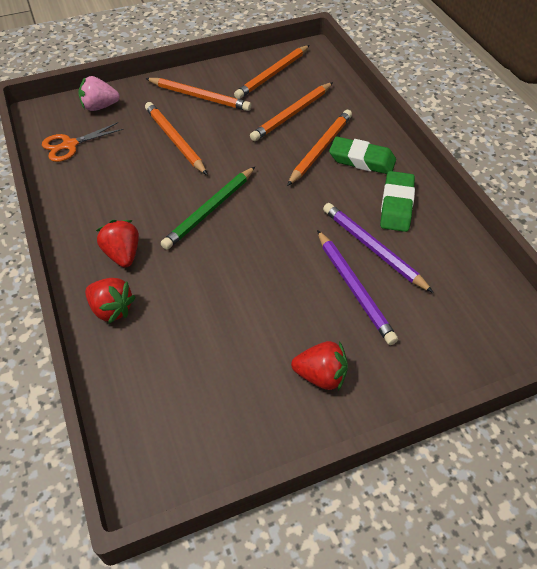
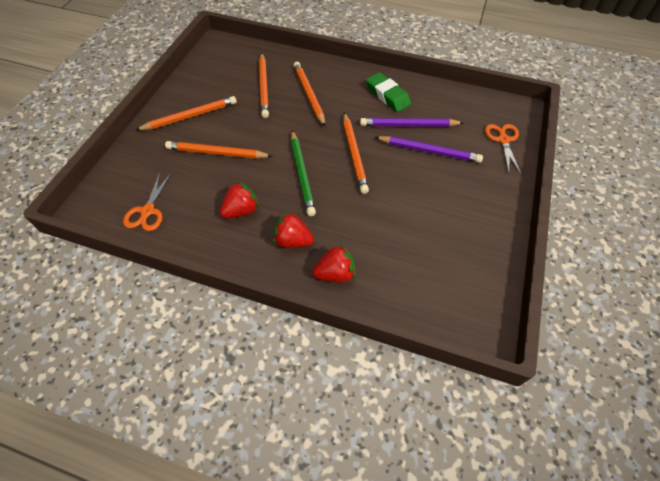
camera: 50 degrees left, 5 degrees up
(100, 107) = (128, 172): pink strawberry -> none
(272, 74) = (216, 72): orange pencil -> orange pencil (354, 154)
(321, 376) = (475, 203): red strawberry -> red strawberry (241, 210)
(362, 160) = (338, 85): green eraser -> none
(456, 348) = (503, 140): none -> orange scissors

